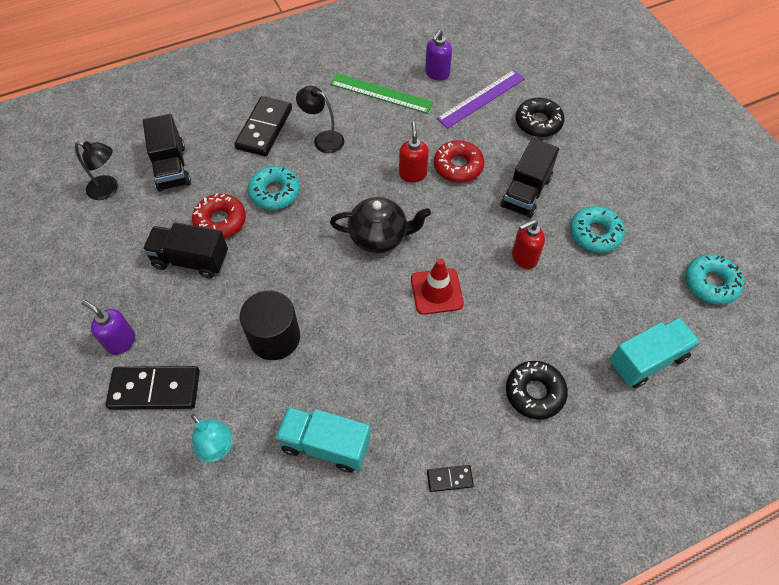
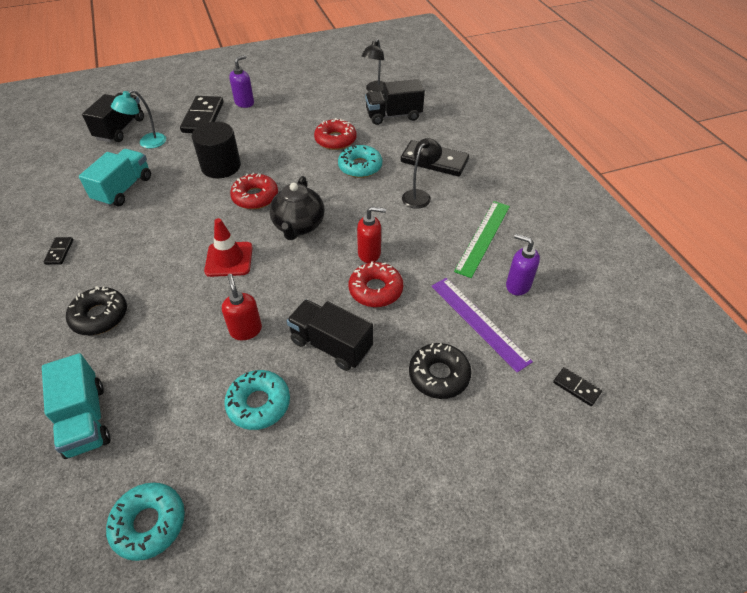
camera: 95 degrees right, 10 degrees down
(191, 260) = (302, 127): black truck -> black truck (120, 129)
(333, 287) = (255, 197): none -> red donut
(530, 50) = (576, 388): none -> black domino

